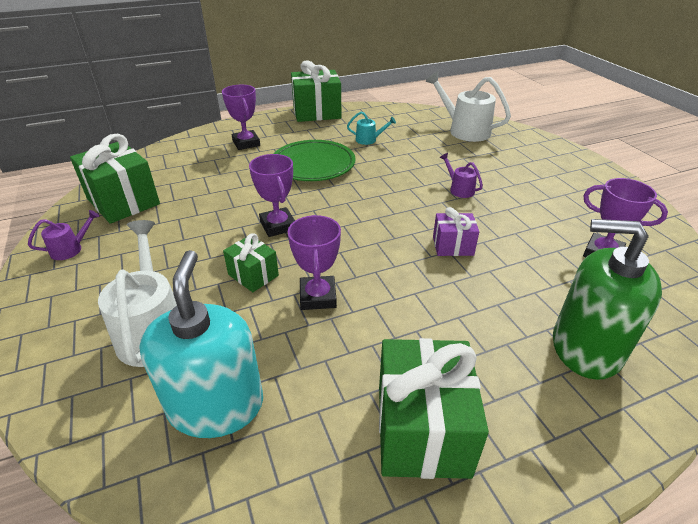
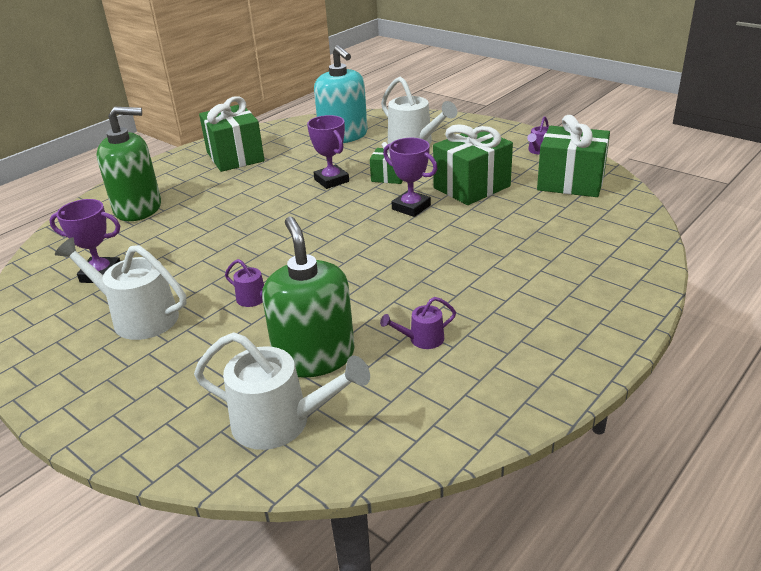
camera: 155 degrees right, 5 degrees down
(246, 143) = (574, 274): purple trophy -> none
(313, 164) = (452, 274): green plate -> none
(317, 113) = (567, 372): green gift -> green gift (471, 187)
(369, 140) = (422, 339): turquoise watering can -> purple watering can
(434, 148) = (314, 357): none -> green soap dispenser
(453, 246) = (245, 239): purple gift -> none
(554, 203) = (138, 317): none -> white watering can

